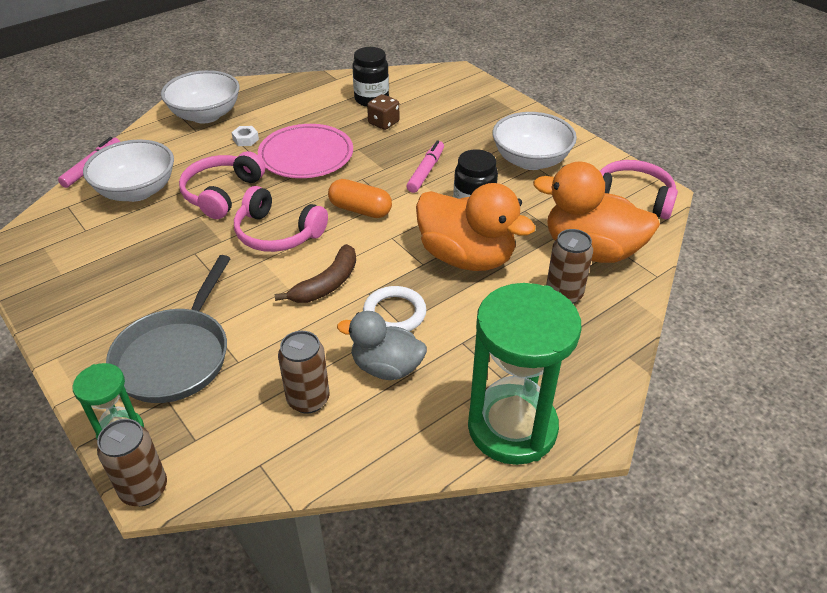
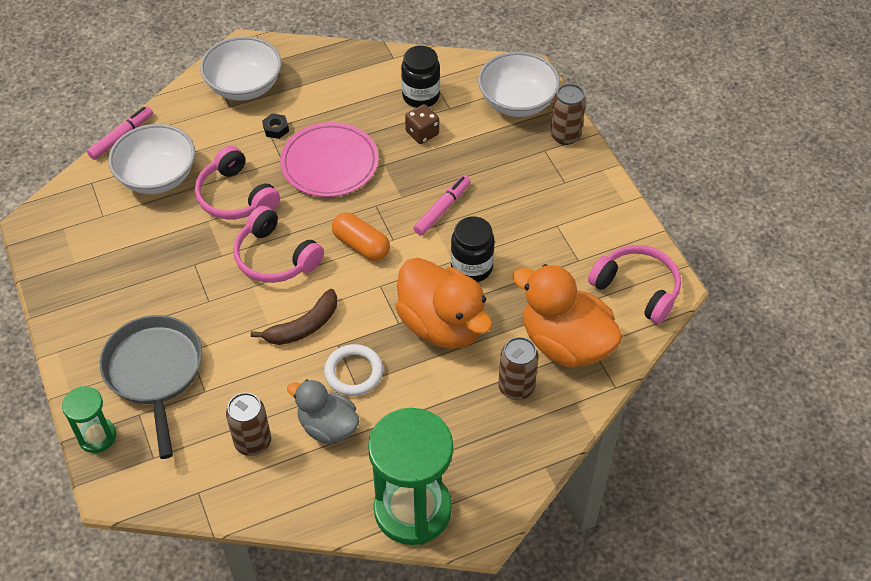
camera: 15 degrees right, 10 degrees up
(144, 489) = (106, 491): brown can -> brown can (565, 135)
(176, 355) = (155, 373): grey pan -> grey pan turned 135 degrees clockwise
(222, 193) = (236, 196): pink headphones -> pink headphones turned 75 degrees counterclockwise
(245, 139) = (276, 129): white nut -> black nut
(530, 160) = (555, 216): white bowl -> white bowl (517, 102)

